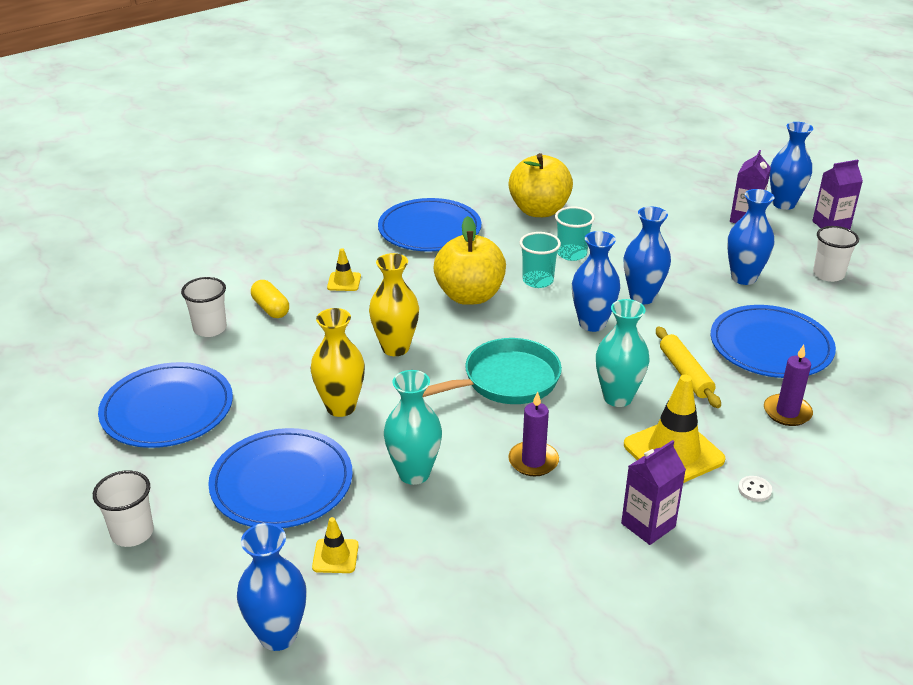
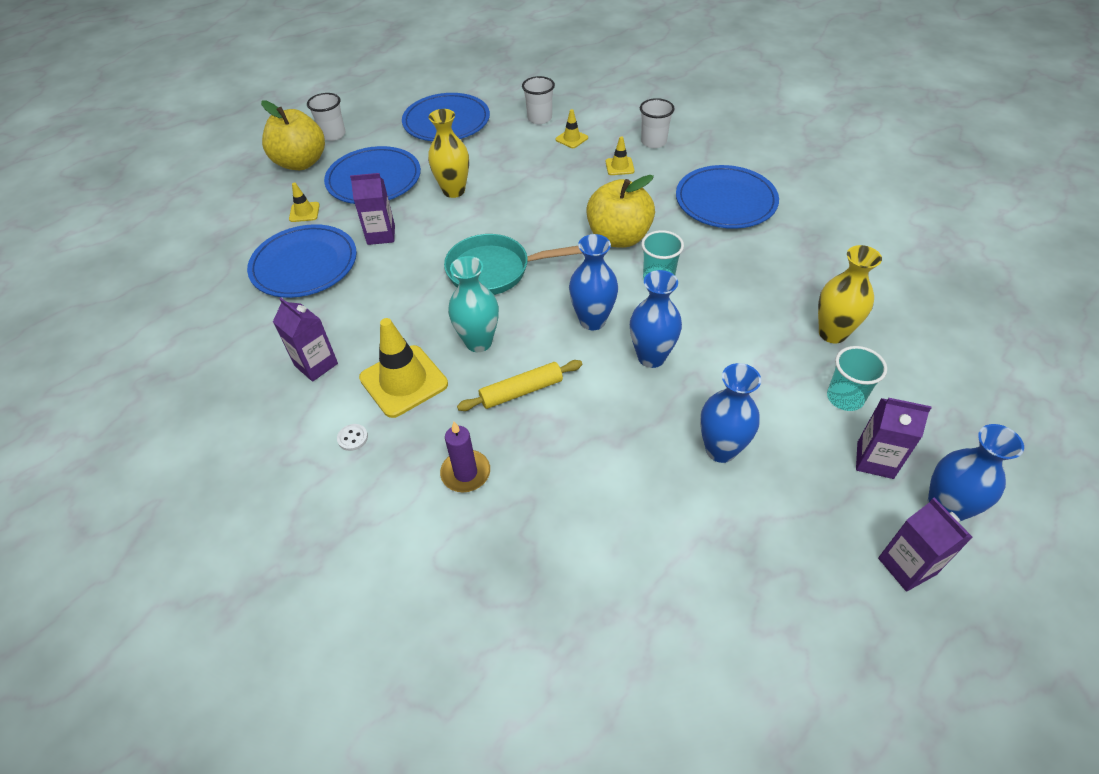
camera: 85 degrees right, 15 degrees up
(271, 308) = (571, 139): yellow capsule -> yellow traffic cone
(278, 635) = (244, 201): blue vase -> none
(395, 348) = (531, 206): yellow vase -> yellow vase (832, 333)
(414, 473) = (381, 235): turquoise vase -> purple carton
(505, 381) = (494, 270): turquoise pan -> turquoise pan turned 120 degrees clockwise
(533, 461) = (393, 294): purple candle -> none
(539, 210) = (800, 270): yellow apple -> yellow apple (301, 163)
(571, 254) = (718, 300): turquoise cup -> turquoise cup (845, 398)
(770, 346) = (582, 467): blue plate -> blue plate (304, 264)
(828, 274) = (761, 545): white cup -> white cup (653, 142)

